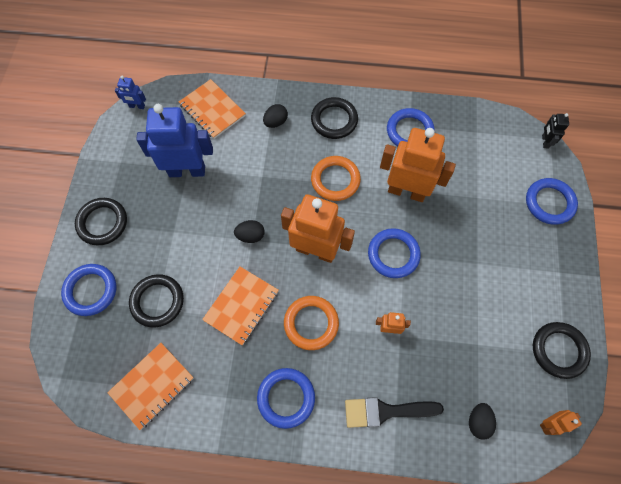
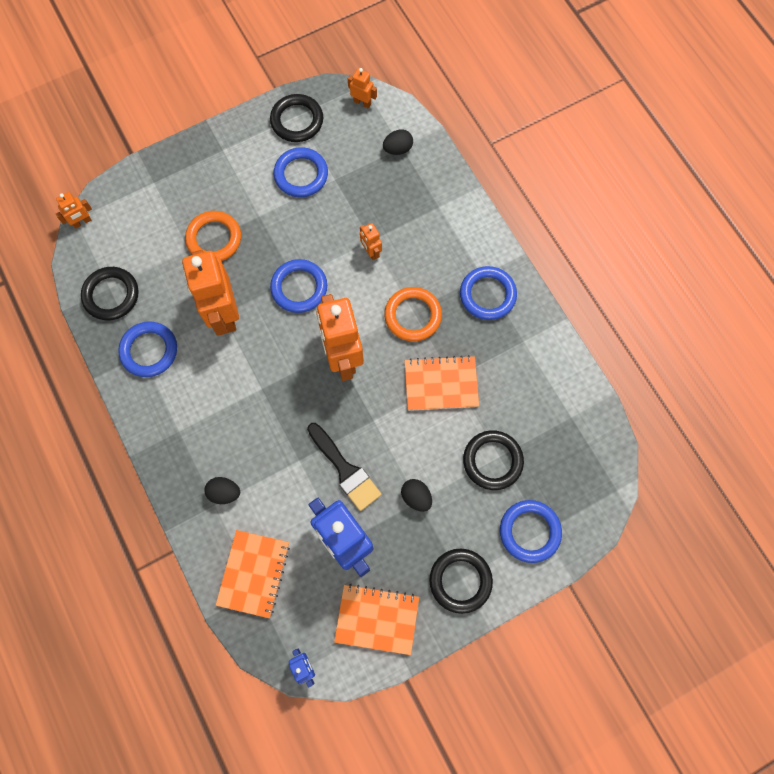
camera: 125 degrees left, 5 degrees up
(152, 385) = (561, 407): orange notebook -> orange notebook (377, 619)
(250, 236) = (370, 424): black egg -> black egg (416, 497)
(334, 120) = (183, 433): black ring -> black ring (111, 295)
(335, 180) = (255, 386): orange ring -> orange ring (214, 238)
(386, 411) = (440, 216): black brush -> black brush (345, 470)
(545, 141) = (82, 222): black robot -> orange robot
(549, 203) = (154, 188): blue ring -> blue ring (301, 175)

